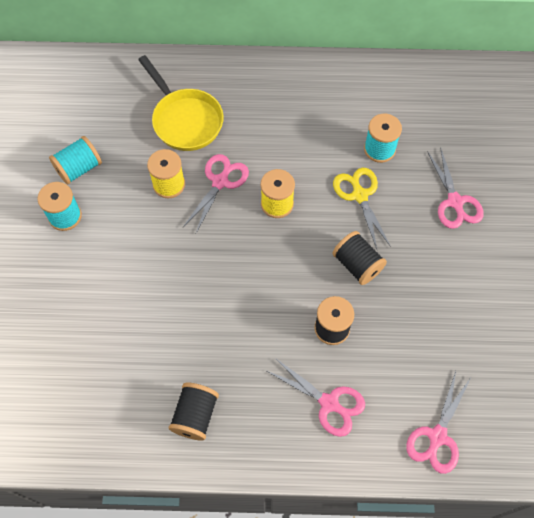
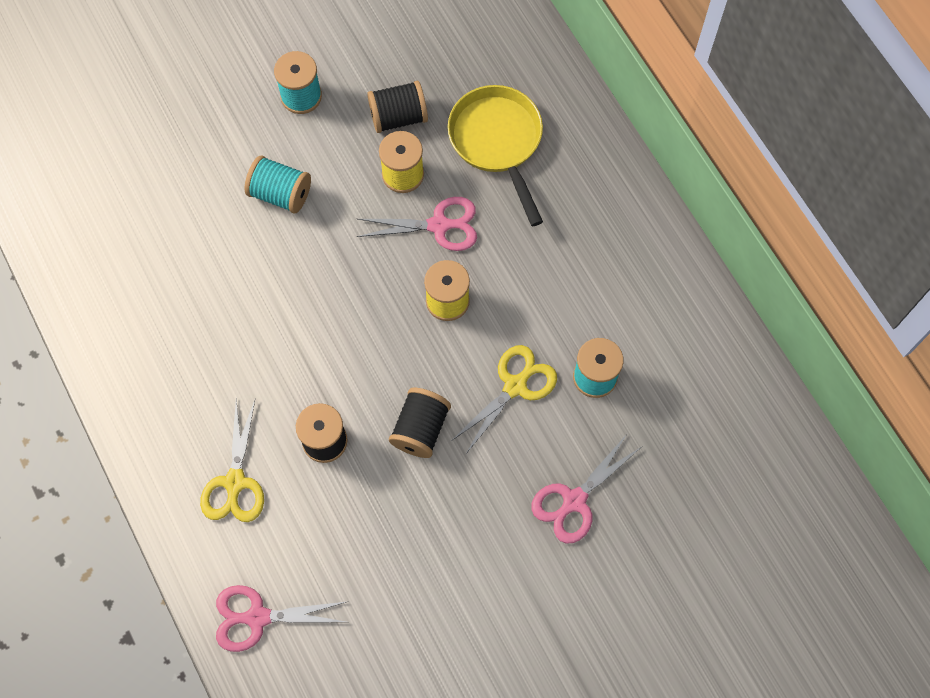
camera: 60 degrees right, 5 degrees up
(79, 168) = (367, 74): turquoise spool -> turquoise spool (280, 194)
(185, 120) = (498, 142): yellow pan -> yellow pan turned 135 degrees clockwise
(195, 415) = (150, 354): black spool -> black spool (398, 117)
(329, 403) = (235, 482): pink scissors -> yellow scissors

